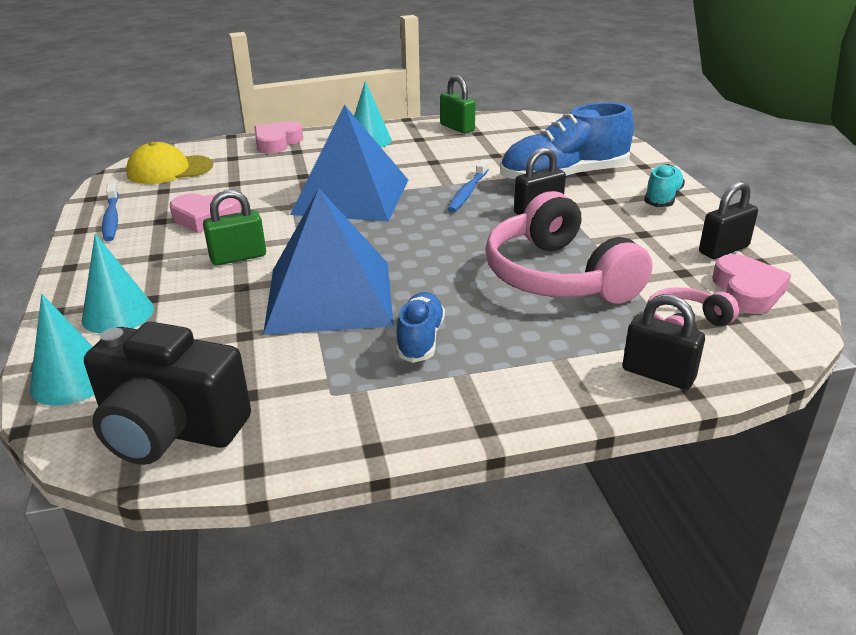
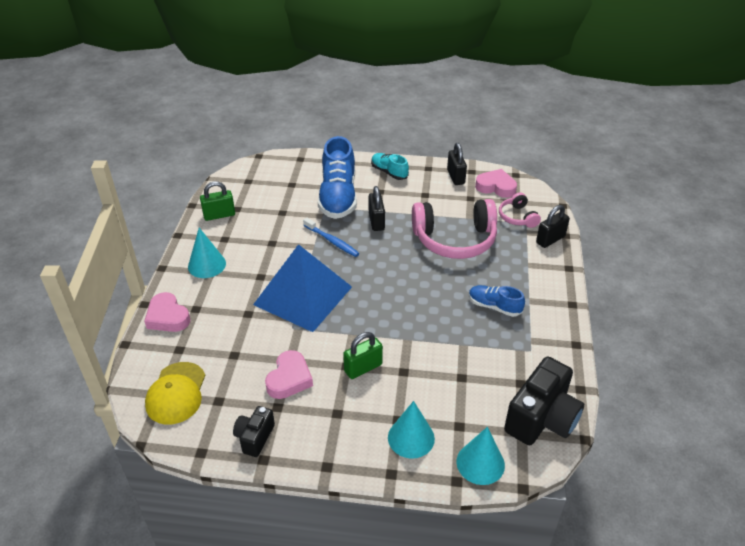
camera: 70 degrees left, 10 degrees up
(112, 218) = (255, 437): blue toothbrush -> black camera
(238, 257) = (363, 368): green padlock -> green padlock turned 60 degrees clockwise
(330, 296) = (434, 332): blue pyramid -> none

